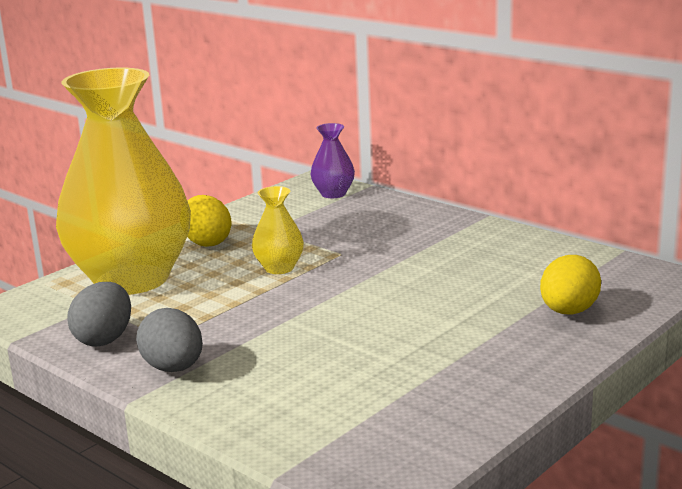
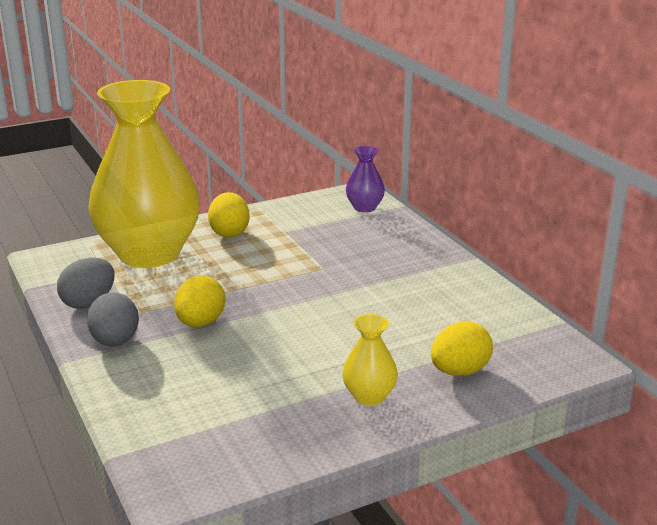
camera: 20 degrees right, 5 degrees up
(256, 330) = (200, 323): none -> yellow egg
(279, 268) = (264, 270): yellow vase -> yellow vase (369, 396)

